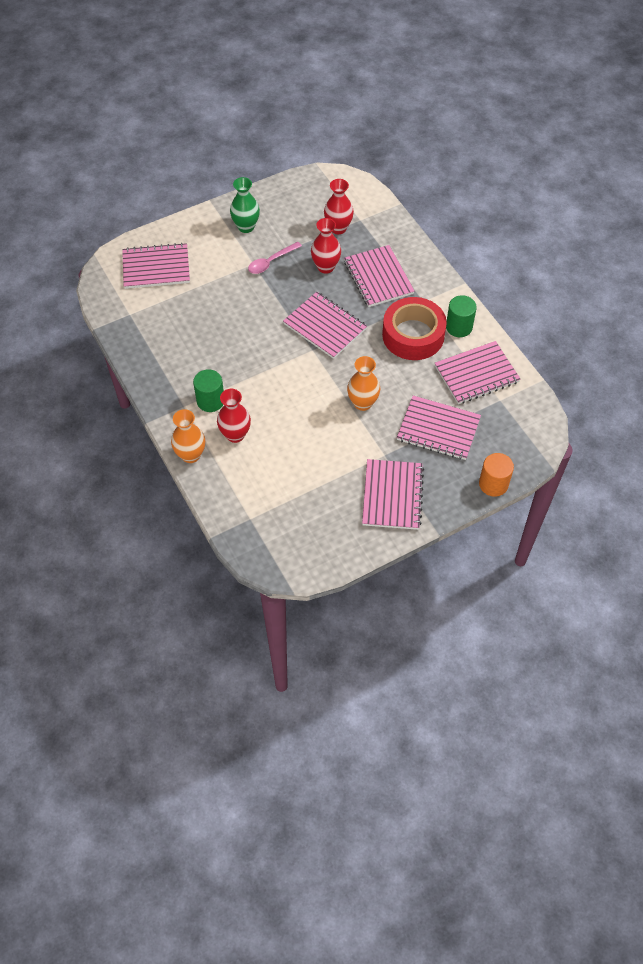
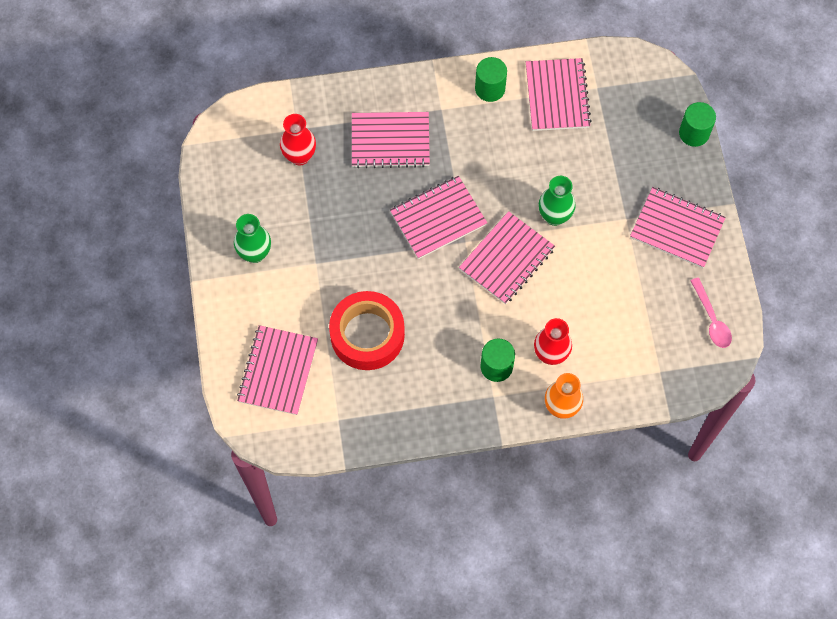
camera: 70 degrees left, 10 degrees up
(271, 262) = (321, 243): pink spoon -> pink spoon (711, 319)
(325, 267) = (353, 189): red vase -> none
(362, 403) = (554, 216): orange vase -> green vase
(413, 335) = (484, 136): red tape -> red tape (367, 335)
(438, 429) = (612, 157): pink notebook -> pink notebook (507, 259)
(493, 484) = (694, 133): orange cylinder -> green cylinder

